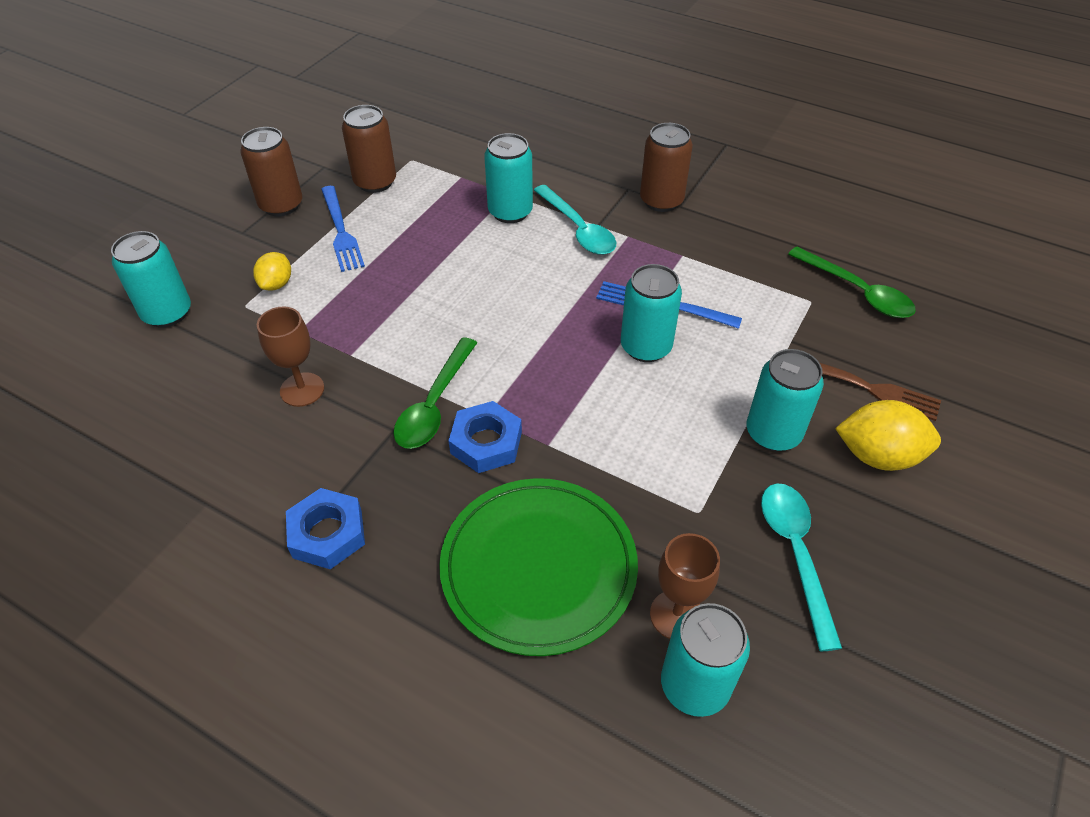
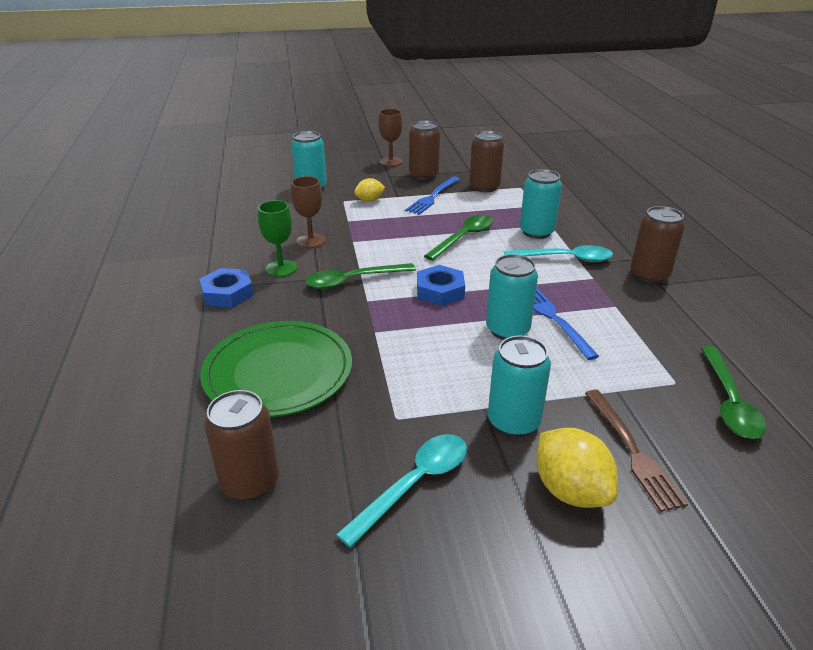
camera: 50 degrees right, 15 degrees down
(332, 452) = (281, 268): none -> green goblet
(456, 267) = (464, 238): none -> green spoon
(486, 442) = (347, 310): blue nut -> blue nut (440, 291)
(578, 229) = (565, 259): turquoise spoon -> turquoise spoon turned 105 degrees counterclockwise
(676, 615) = (299, 447): brown goblet -> brown goblet (391, 162)
(694, 685) = (250, 482): turquoise can -> brown can

